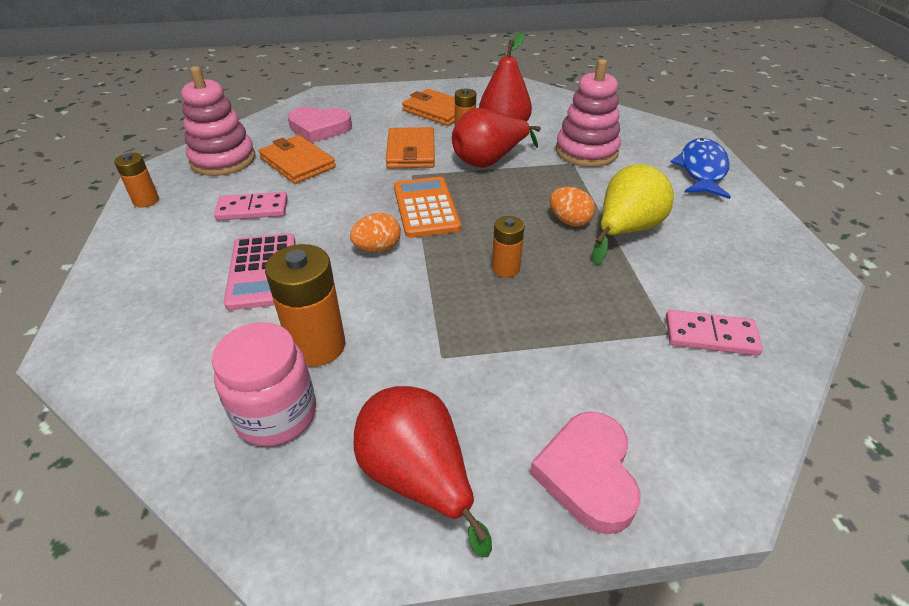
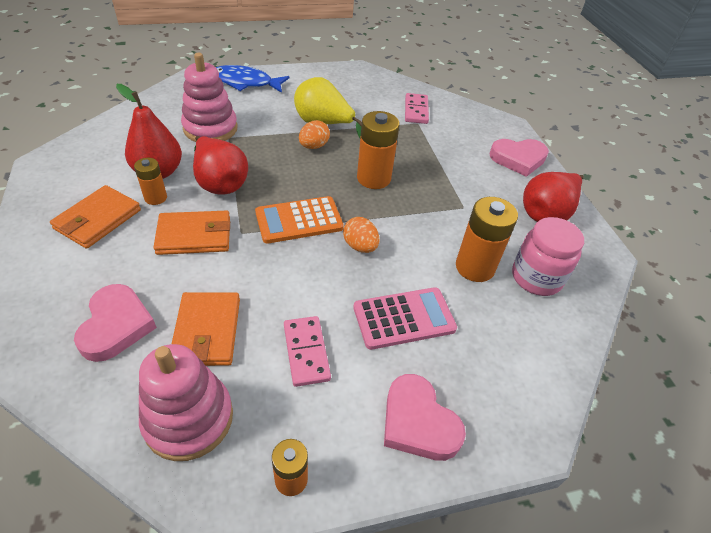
camera: 100 degrees left, 5 degrees up
(143, 268) = (418, 422): none -> pink heart
(297, 163) = (207, 331): orange wallet -> orange wallet turned 45 degrees counterclockwise
(505, 268) = (373, 178): orange battery -> orange battery, size x1.72

